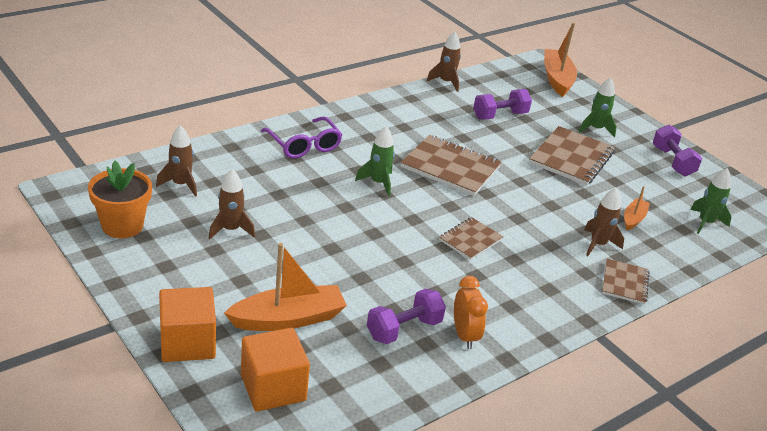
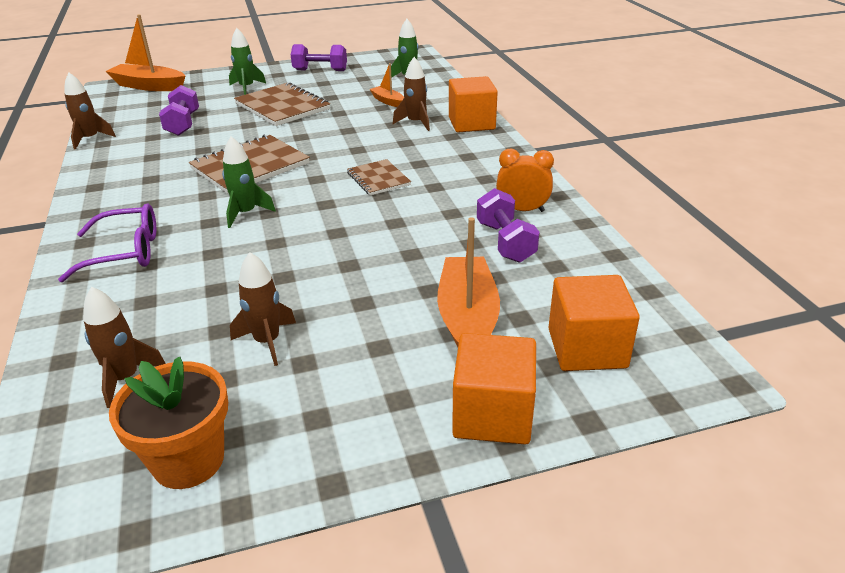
camera: 65 degrees left, 0 degrees up
(624, 283) = (471, 123): brown notebook -> orange cube

